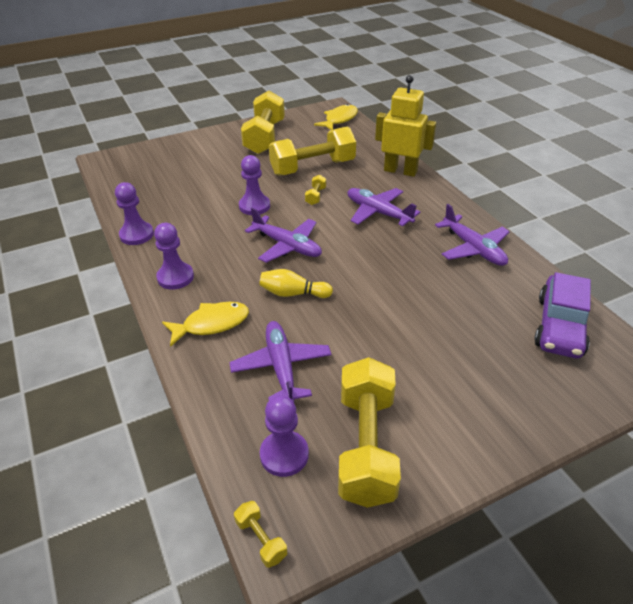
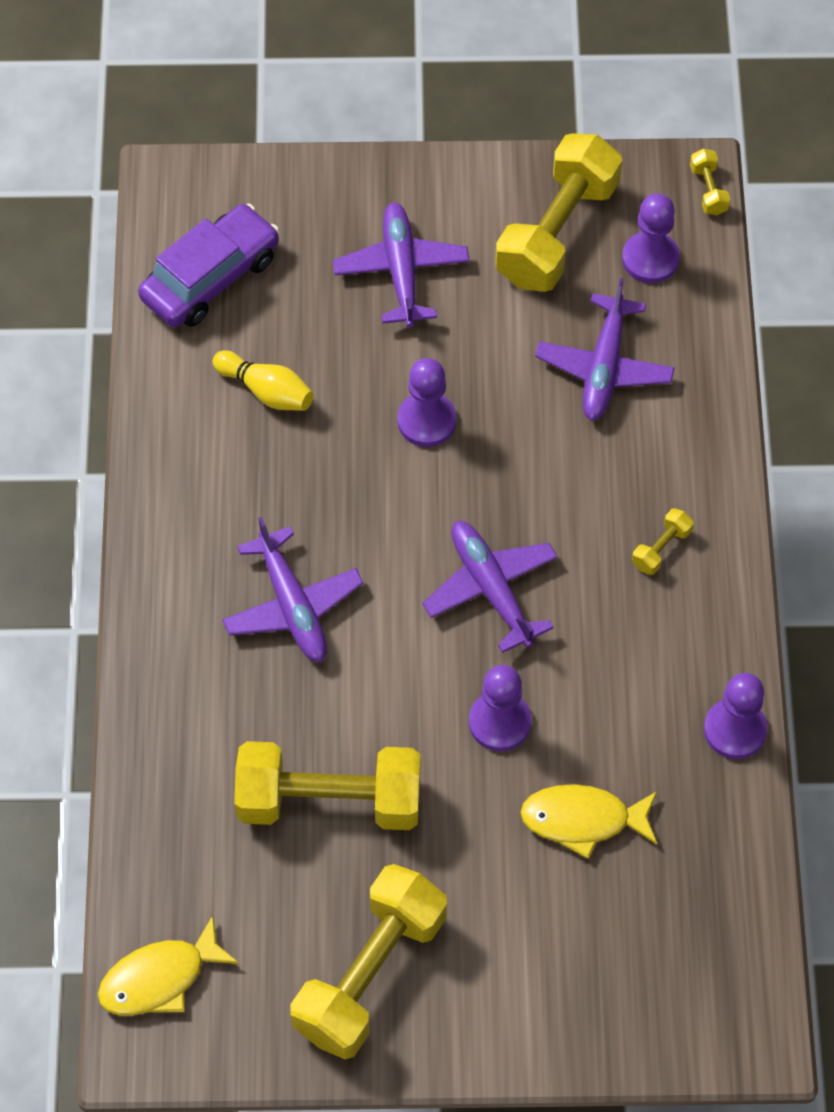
camera: 155 degrees left, 20 degrees up
(175, 277) = (695, 592): purple pawn -> purple pawn (426, 421)
(211, 324) = (669, 474): yellow fish -> yellow fish (583, 820)
(293, 293) = (531, 482): yellow bowling pin -> yellow bowling pin (266, 391)
(315, 196) = (374, 702): yellow dumbbell -> yellow dumbbell (661, 548)
(400, 171) = (167, 710): yellow robot -> none
(473, 248) = (203, 455): purple plane -> purple plane (401, 271)

